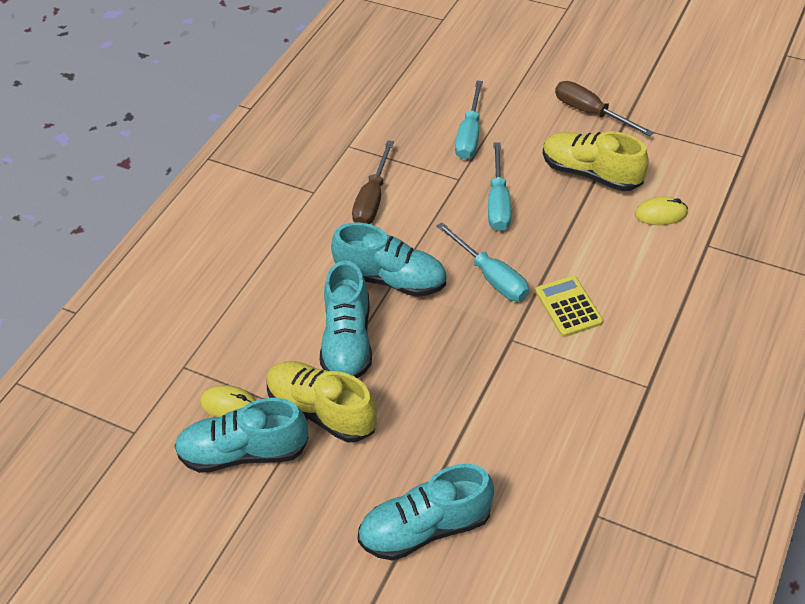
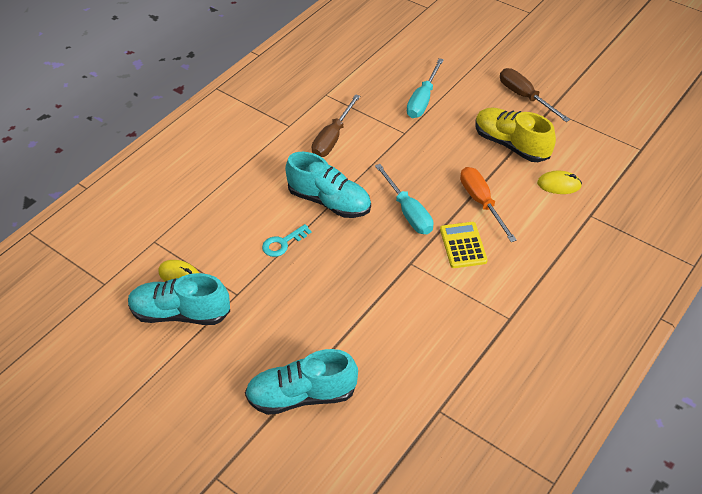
camera: 10 degrees right, 0 degrees up
(322, 411) = (248, 293): yellow shoe -> none
(347, 341) = (283, 243): turquoise shoe -> turquoise key
(498, 203) = (430, 156): turquoise screwdriver -> none
(575, 250) = (481, 202): none -> orange screwdriver

